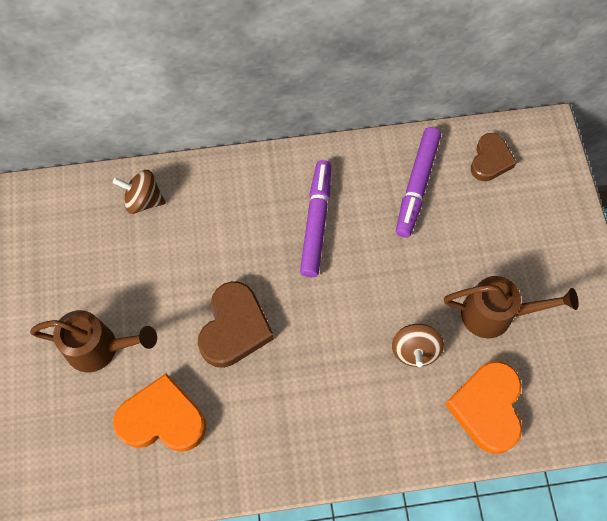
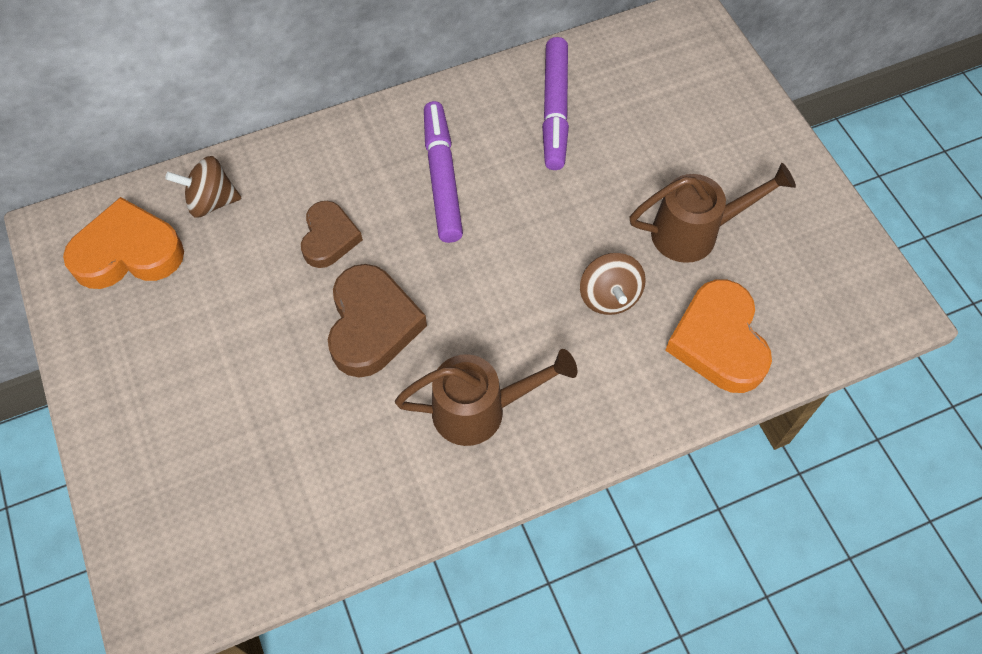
camera: 15 degrees left, 5 degrees down
(99, 348) = (197, 392): brown watering can -> brown watering can (480, 410)
(162, 419) = (306, 458): orange heart -> orange heart (128, 252)
(490, 160) = (634, 64): brown heart -> brown heart (329, 238)

